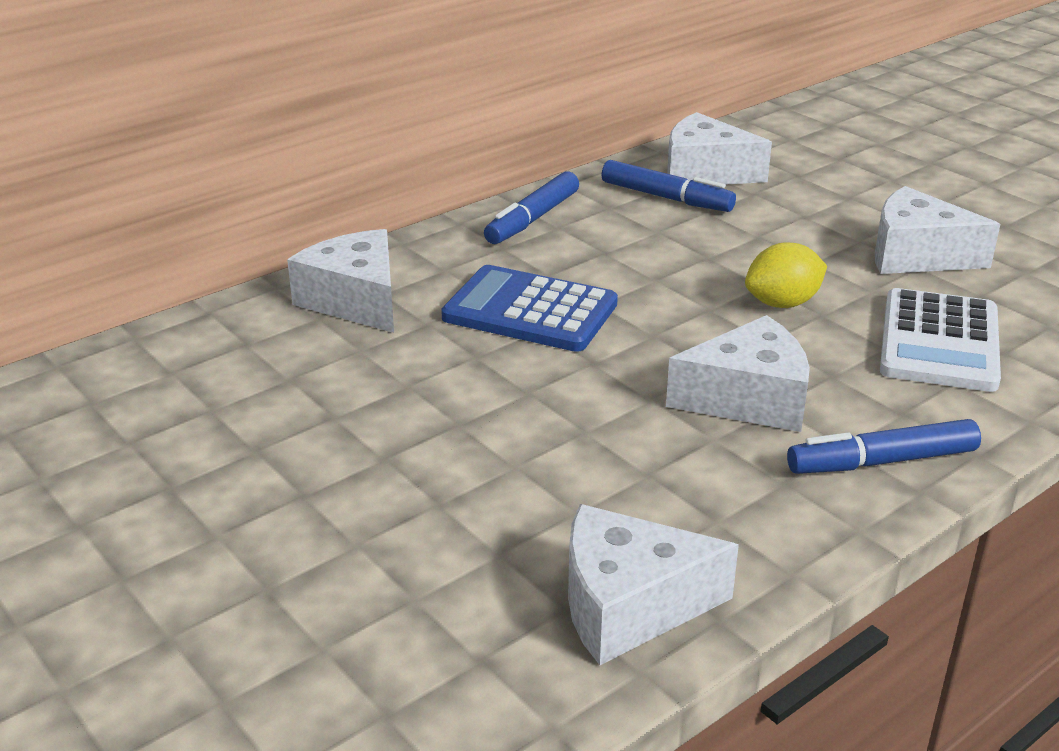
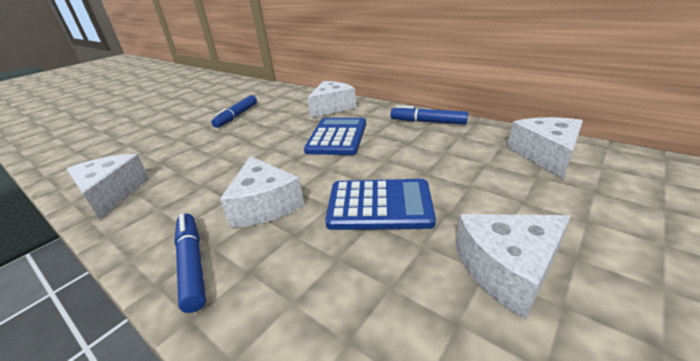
camera: 80 degrees right, 0 degrees up
(666, 198) = (491, 149): blue marker -> blue marker (237, 116)
(782, 303) = (379, 205): yellow lemon -> blue calculator
(916, 255) = (507, 269): white cheese -> white cheese turned 120 degrees counterclockwise
(939, 342) = (353, 290): white calculator -> none

